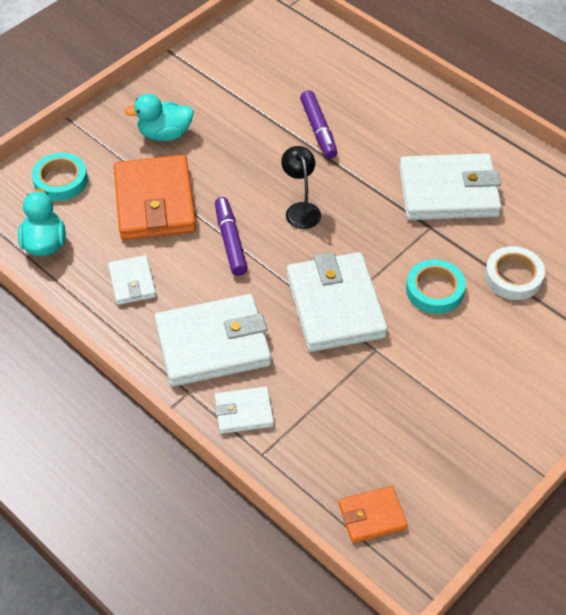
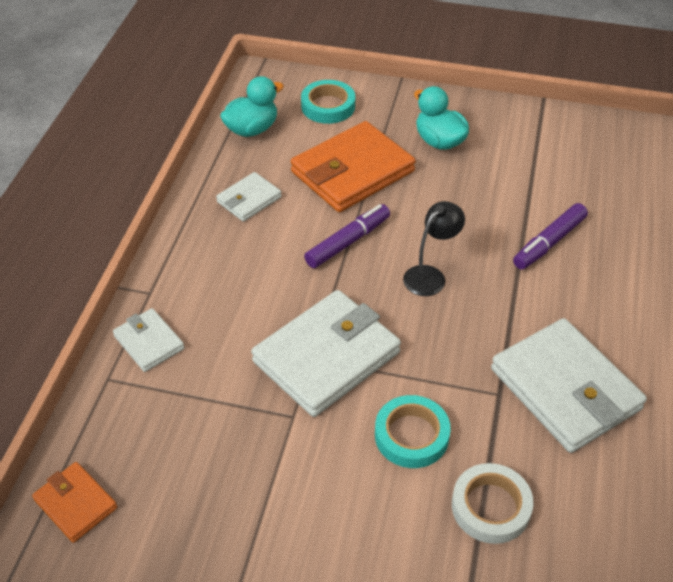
camera: 60 degrees right, 5 degrees down
(213, 344) = (215, 284): white wallet -> none

